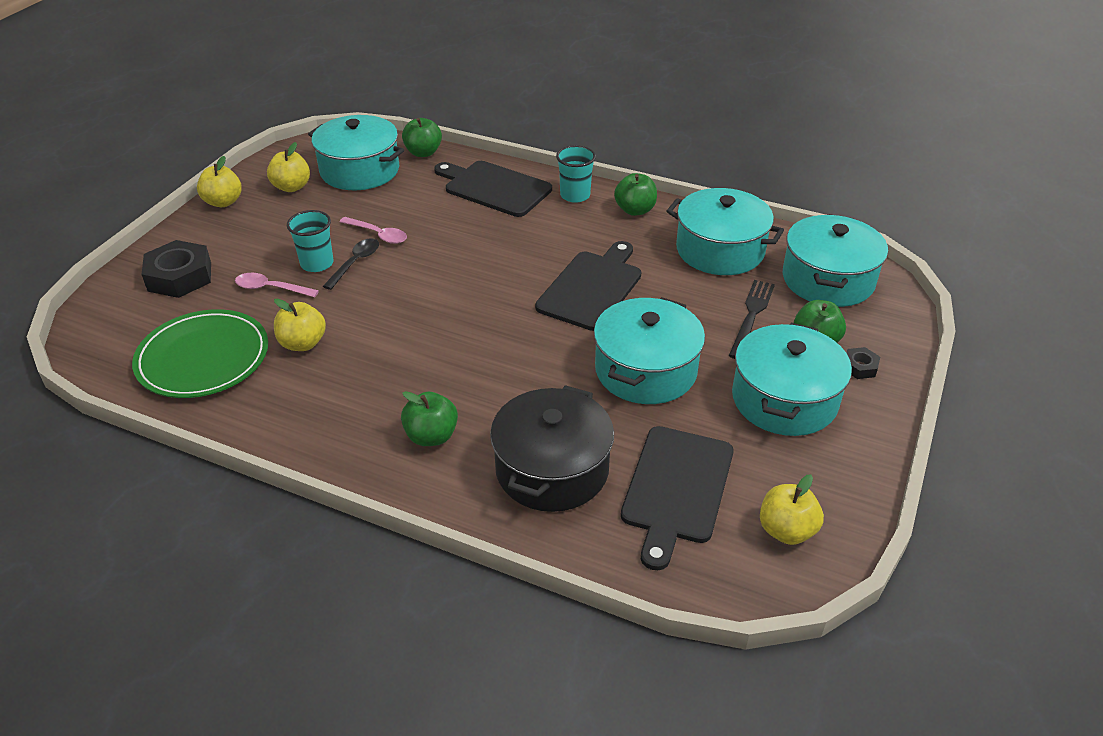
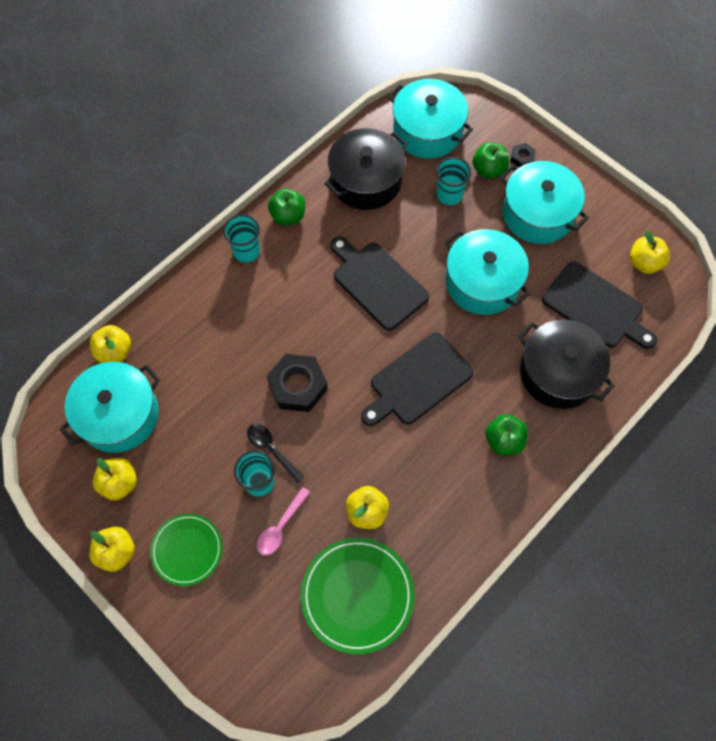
camera: 70 degrees left, 25 degrees up
(179, 276) = (229, 606): black nut -> black nut (298, 386)
(233, 238) = (187, 550): none -> green plate
(378, 235) = (236, 422): pink spoon -> none
(423, 153) = (115, 352): green apple -> yellow apple
(494, 188) = (205, 309): black cutting board -> black cutting board (417, 381)
(720, 250) = (366, 181): turquoise pot -> black pot
(751, 316) = (449, 195): black fork -> turquoise cup

